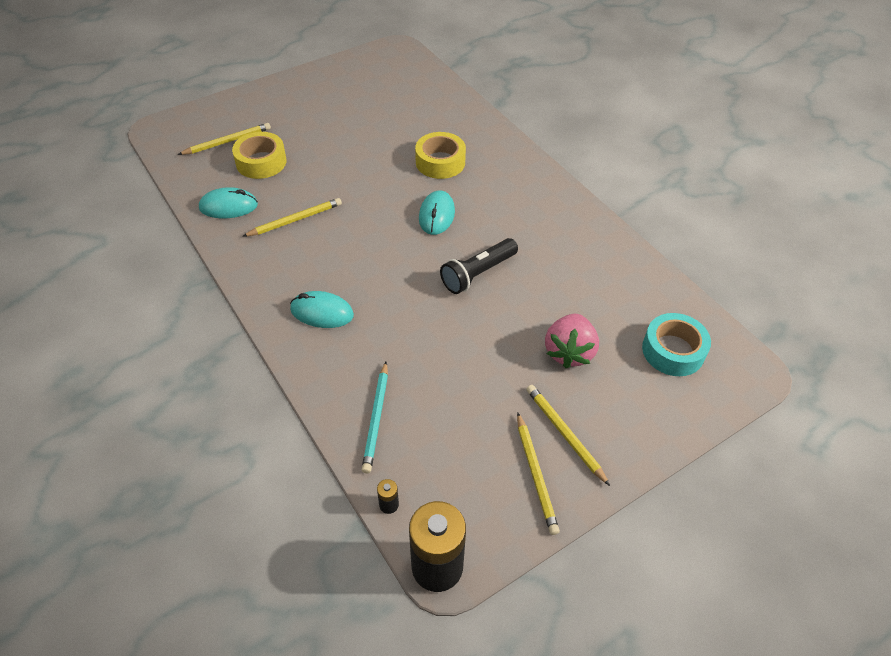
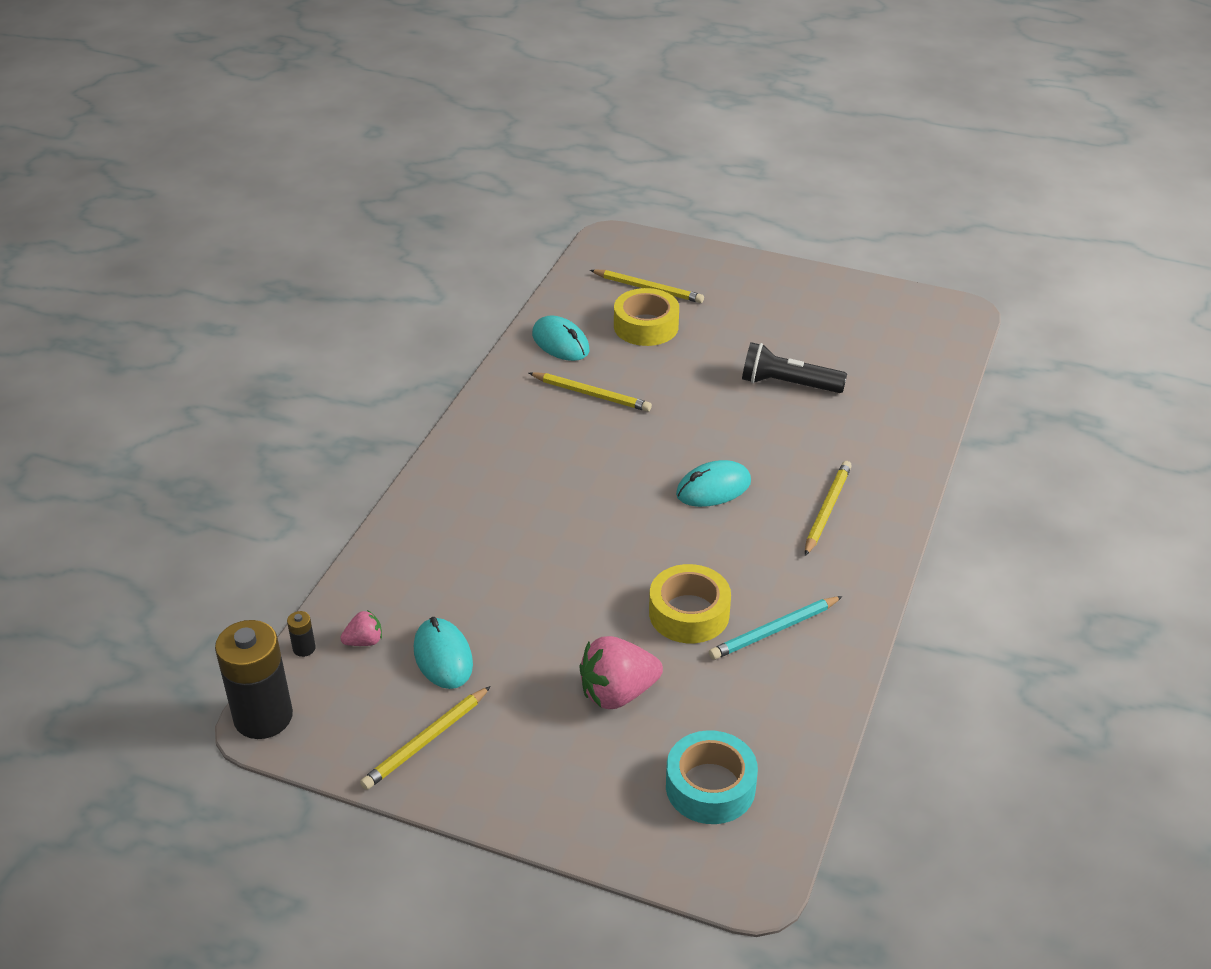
camera: 55 degrees right, 10 degrees down
(322, 312) = (488, 480): turquoise mouse -> turquoise mouse (443, 657)
(376, 418) = (394, 588): turquoise pencil -> turquoise pencil (774, 630)
(413, 463) = (364, 641): none -> pink strawberry
(440, 162) = (802, 447): yellow tape -> yellow tape (689, 613)
(477, 273) = (659, 564): black flashlight -> black flashlight (788, 384)
(565, 434) = (498, 741): yellow pencil -> yellow pencil (827, 510)

